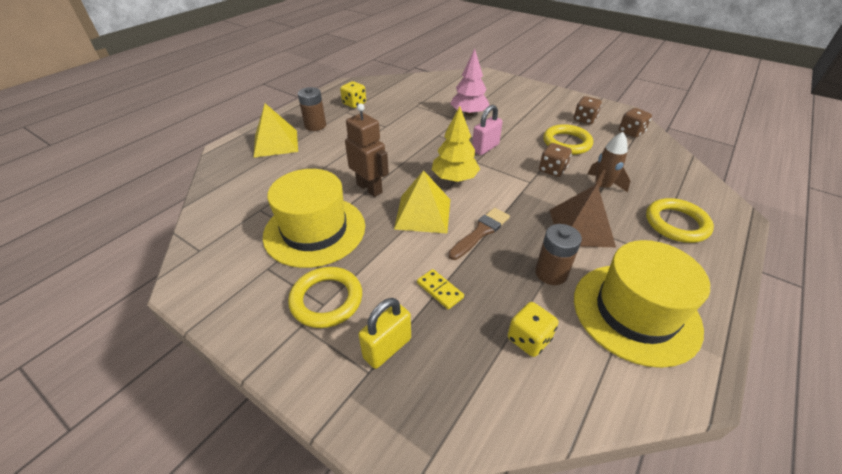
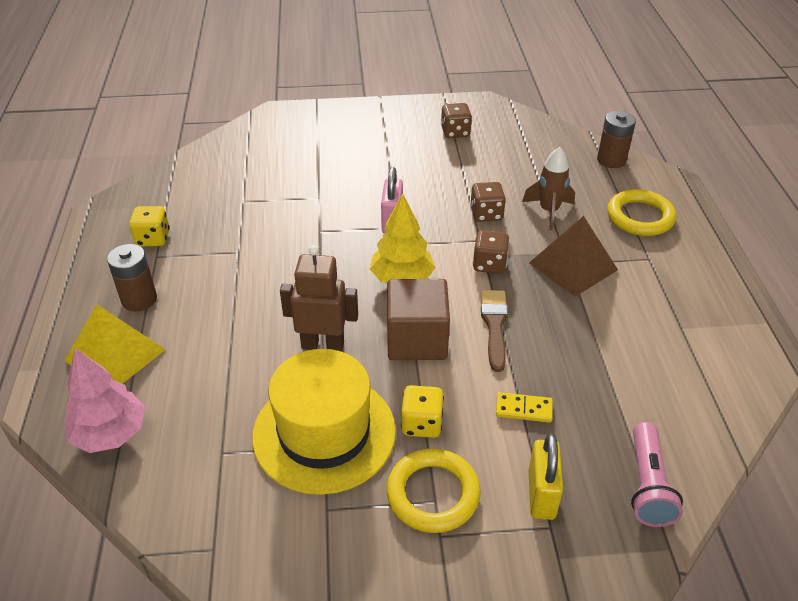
camera: 40 degrees left, 0 degrees up
(423, 213) = (417, 339): yellow pyramid -> brown cube
(468, 114) = (322, 183): pink tree -> pink tree (110, 434)
(469, 399) = (648, 485): none -> pink flashlight
(529, 339) = (637, 402): yellow dice -> yellow dice (421, 424)
(551, 273) = (594, 329): brown battery -> brown battery (611, 160)
(566, 143) = (467, 172): yellow ring -> none
(631, 132) = (513, 128): brown dice -> brown dice (489, 264)
(635, 312) = (685, 323): yellow hat -> none

